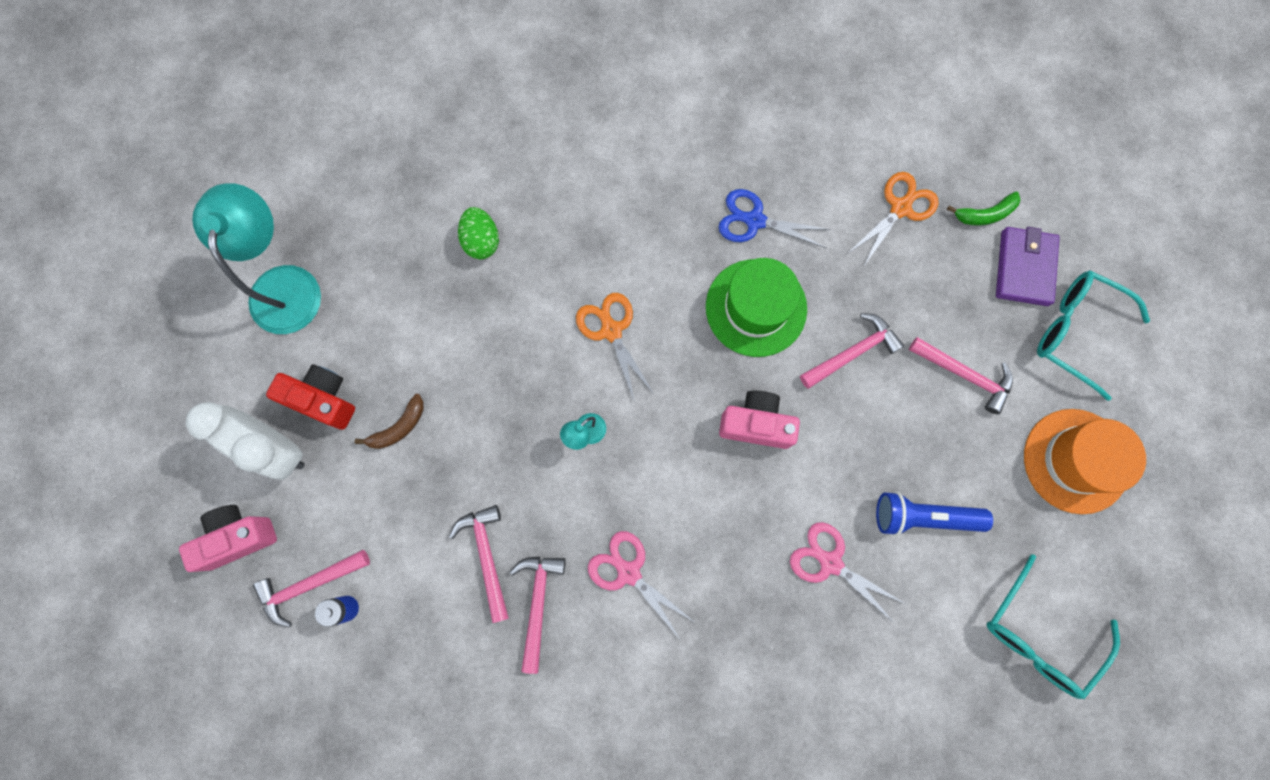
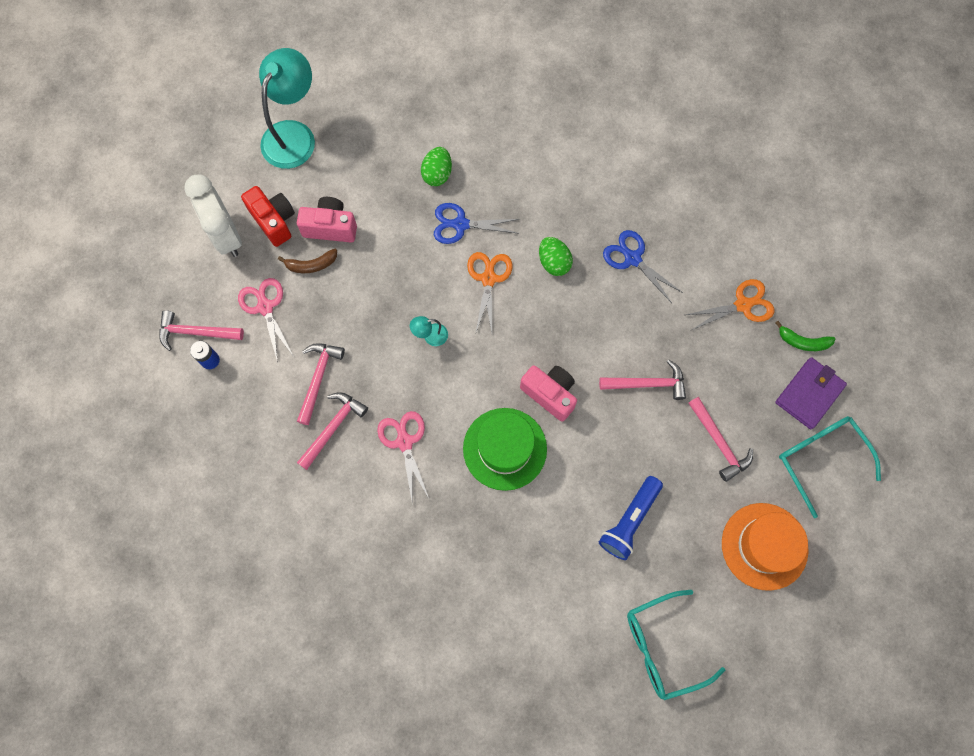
camera: 30 degrees right, 5 degrees down
(238, 537) = (170, 278): pink camera -> pink camera (330, 227)
(543, 285) = (461, 224): none -> blue scissors
(672, 272) = (554, 262): none -> green egg
(756, 308) = (597, 317): green hat -> green hat (505, 449)
(830, 563) = (545, 514): pink scissors -> pink scissors (265, 307)
(923, 516) = (629, 521): blue flashlight -> blue flashlight turned 90 degrees counterclockwise

